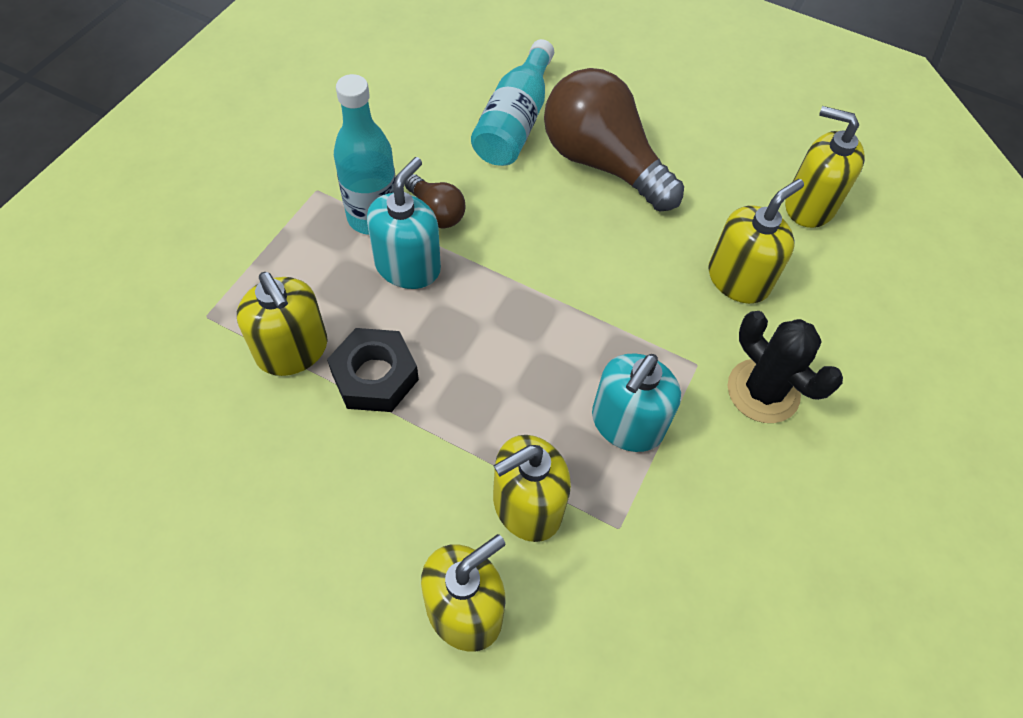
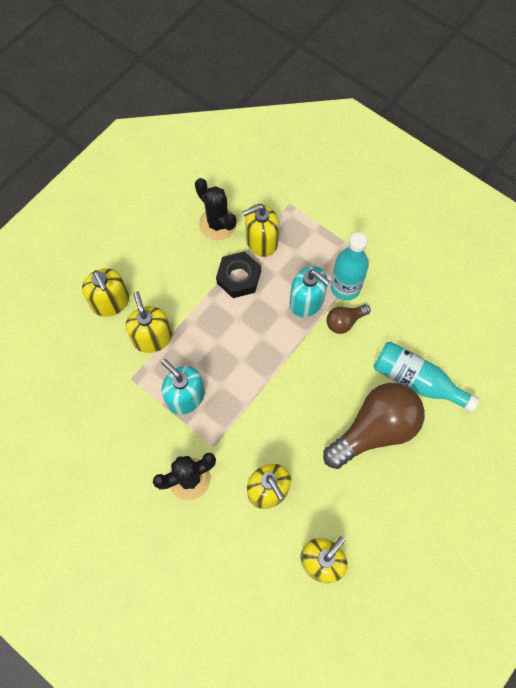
camera: 105 degrees right, 10 degrees up
(257, 433) = (217, 224): none -> black cactus

